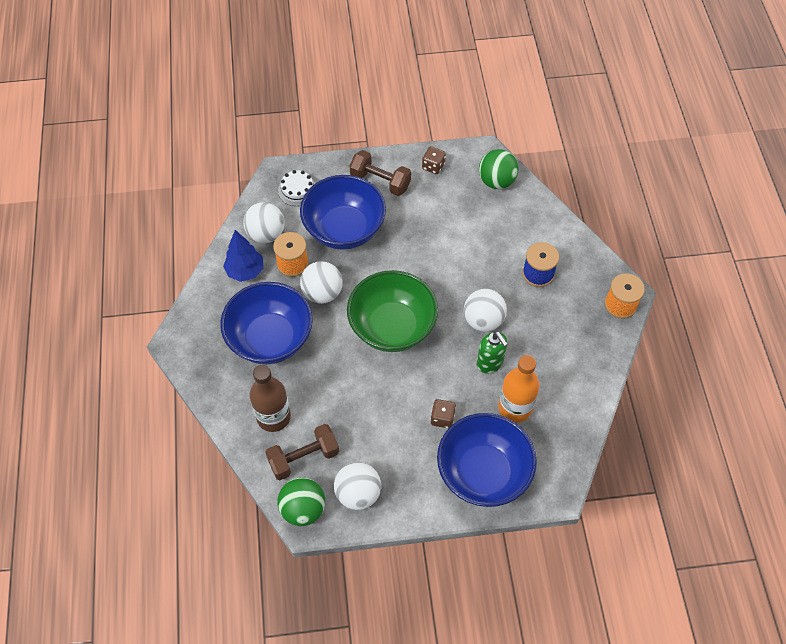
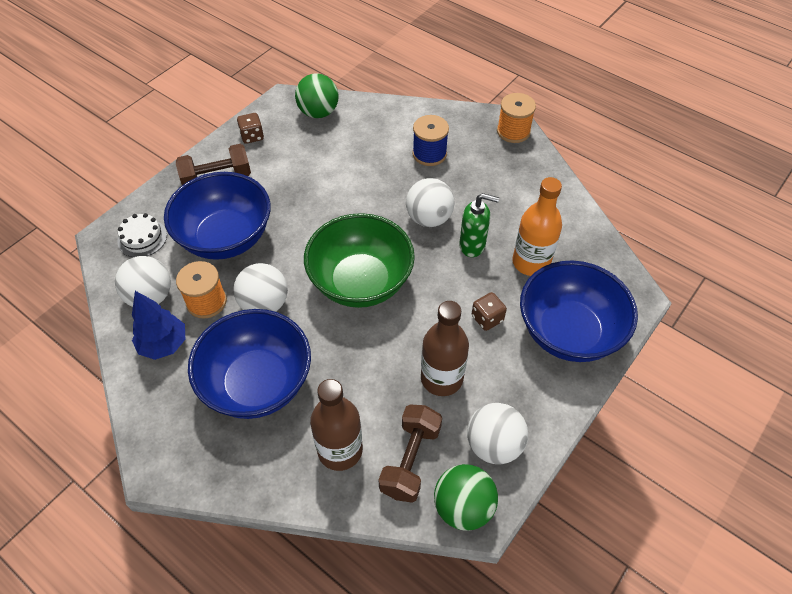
camera: 45 degrees left, 5 degrees down
(373, 429) = (441, 378): none -> brown bottle

